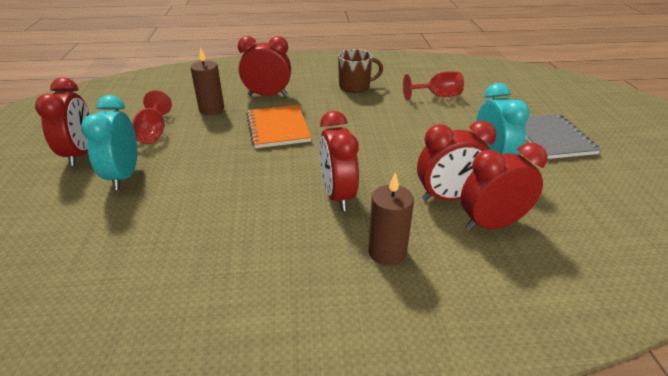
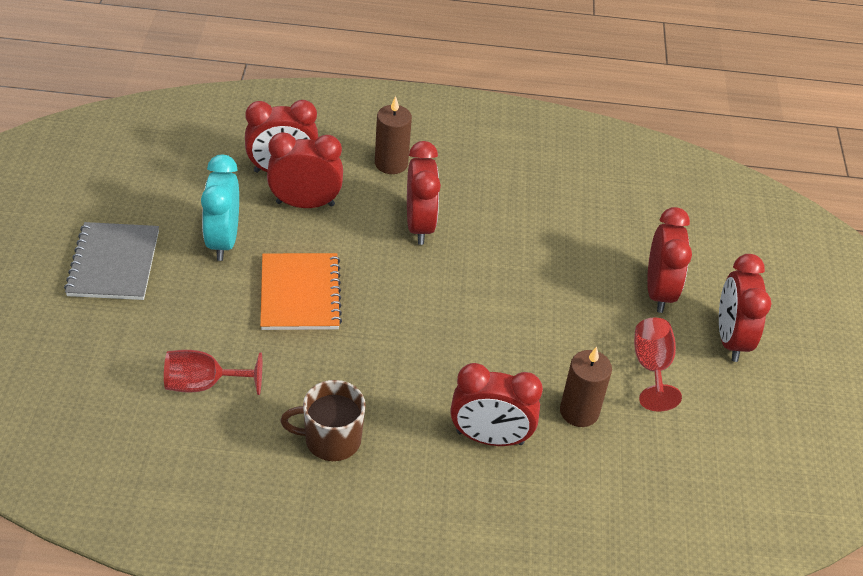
camera: 175 degrees left, 10 degrees up
(124, 176) = (659, 292): turquoise clock -> red clock
(278, 128) = (476, 347): orange notebook -> orange notebook (300, 294)

